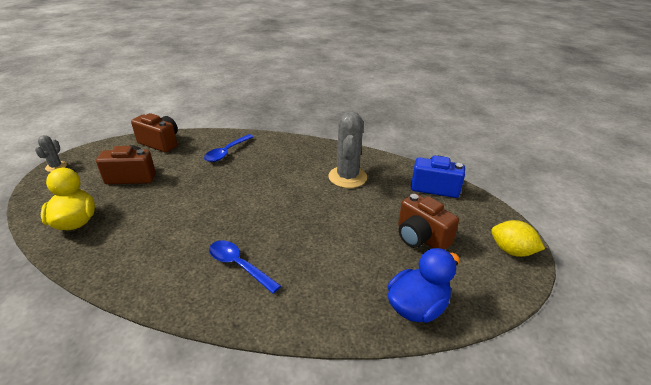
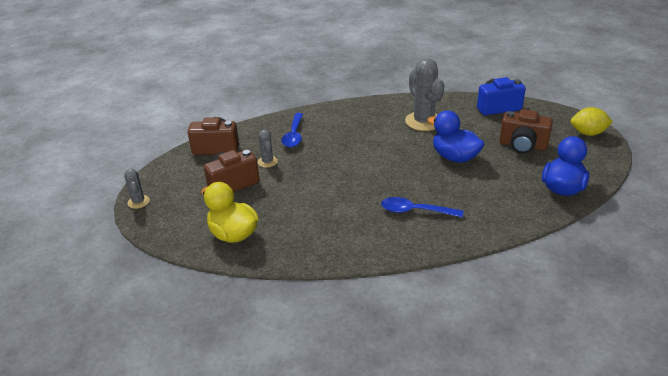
camera: 25 degrees left, 0 degrees up
(180, 168) = (267, 162): none -> grey cactus
(338, 223) = (454, 157): none -> blue duck

